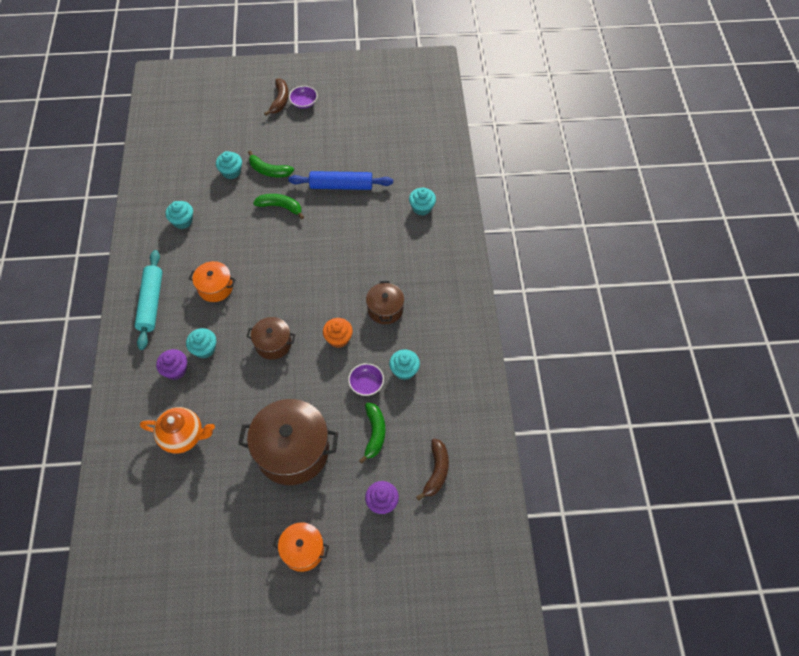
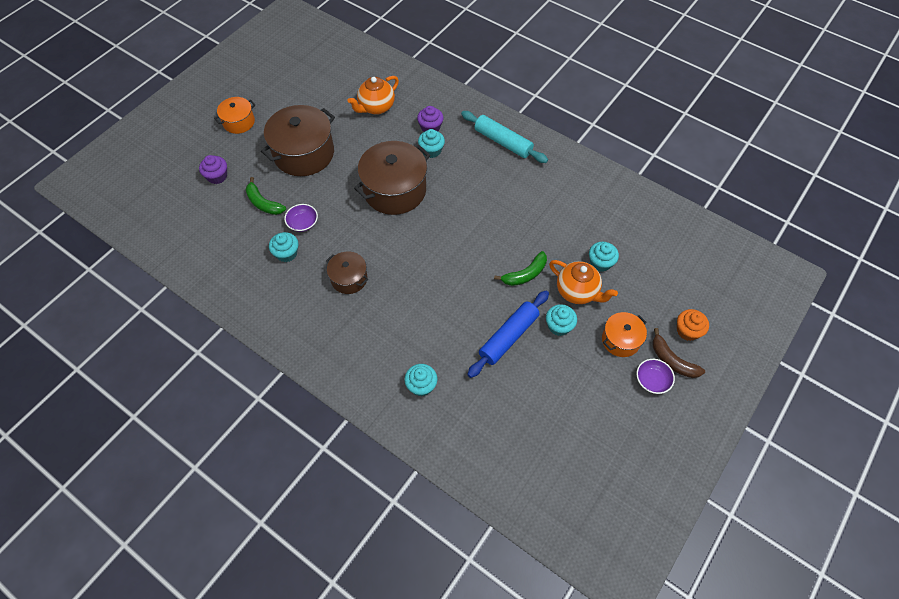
camera: 130 degrees right, 0 degrees up
(182, 221) = (570, 199): turquoise cupcake -> turquoise cupcake (559, 326)
(215, 287) = (480, 185): orange pot -> orange pot (620, 340)
(269, 171) = (577, 292): green banana -> orange teapot
(273, 343) = (394, 190): brown pot -> brown pot, size x1.86
(338, 338) = (356, 231): orange cupcake -> orange cupcake (687, 331)
(436, 471) = (199, 218): brown banana -> none

